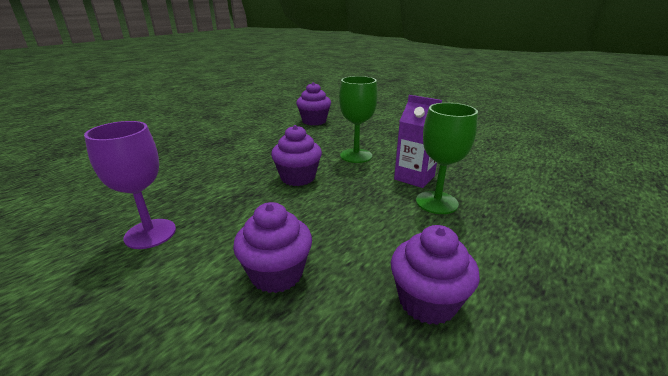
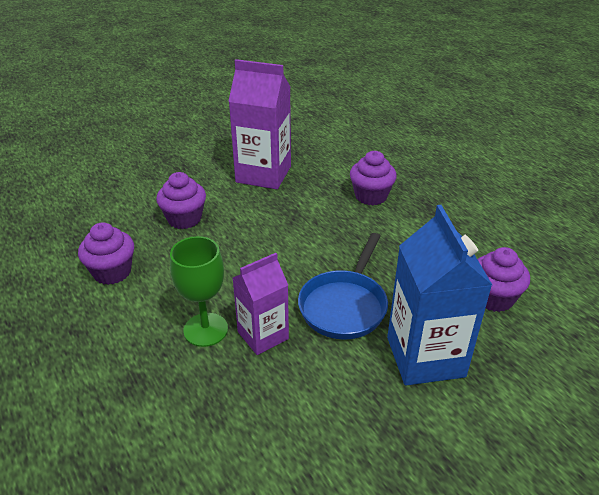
camera: 110 degrees right, 10 degrees up
(150, 233) = (263, 174): purple goblet -> purple carton
(298, 178) = (310, 249): purple cupcake -> purple cupcake (371, 196)
(356, 156) = (344, 305): green goblet -> blue pan
(377, 132) = (425, 357): none -> blue carton

